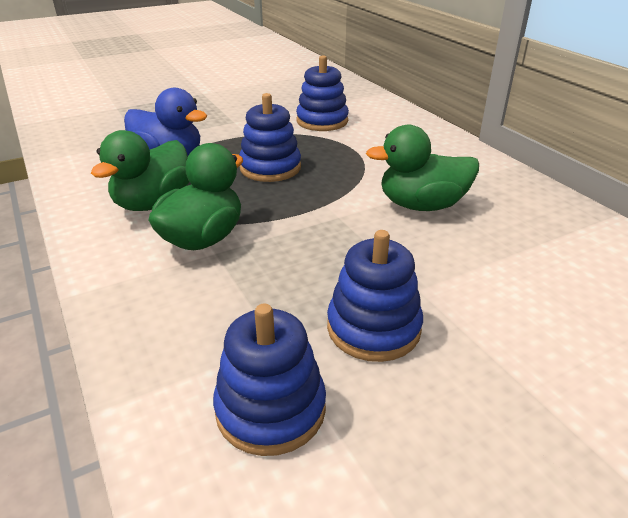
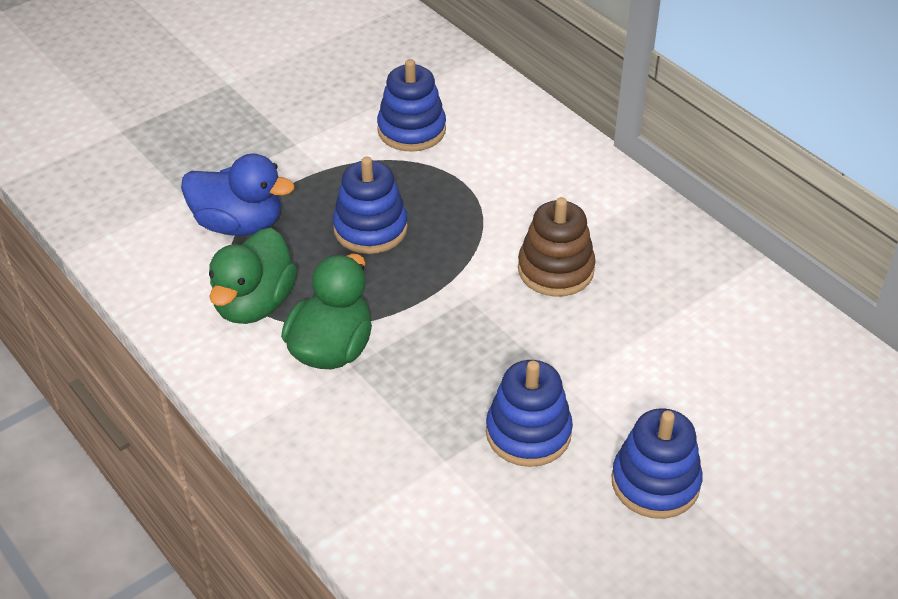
camera: 10 degrees left, 10 degrees up
(270, 409) = (457, 521): blue stacking toy -> blue stacking toy (655, 482)
(421, 205) = (555, 270): green duck -> brown stacking toy

